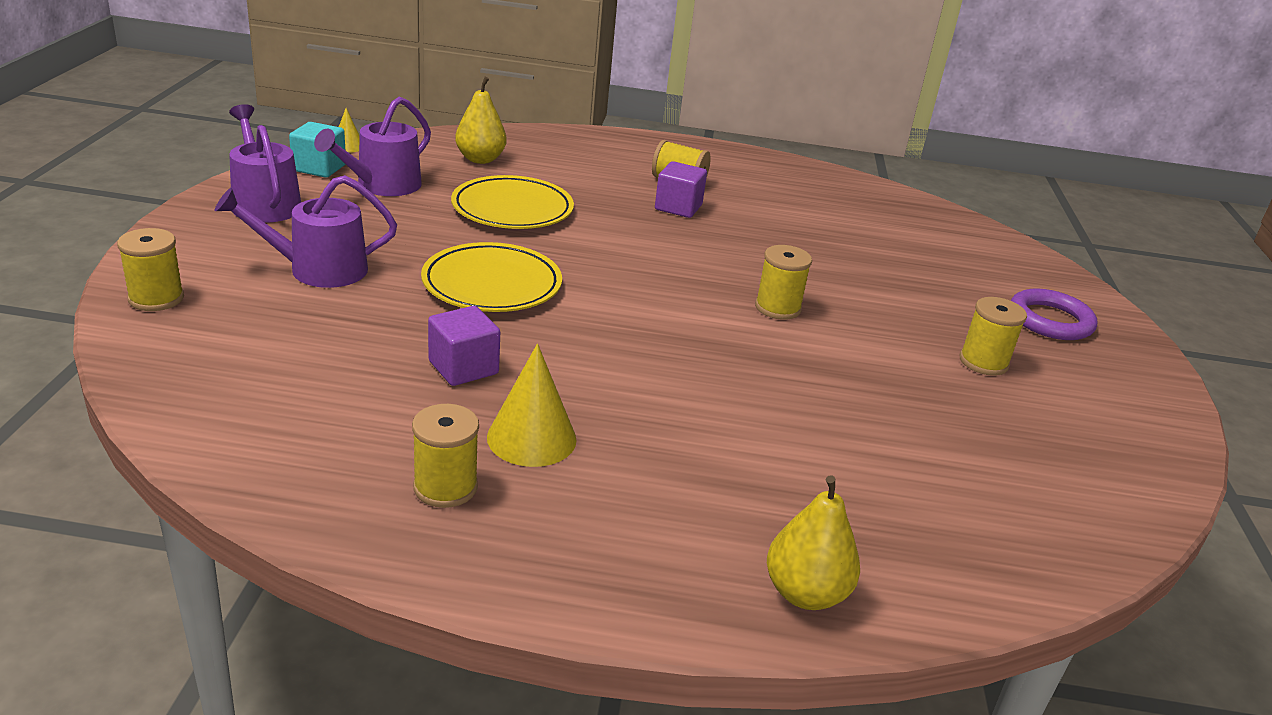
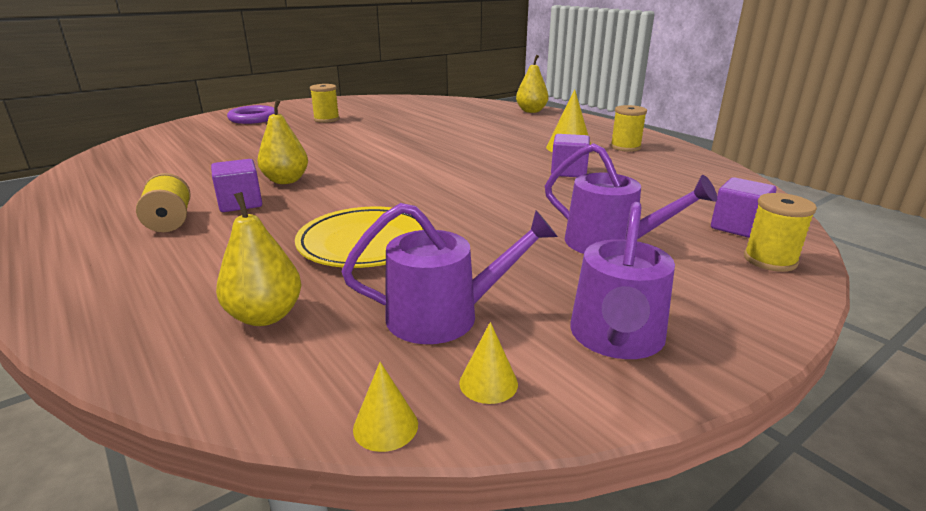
camera: 130 degrees left, 5 degrees down
(193, 335) = (737, 227): none -> purple cube
(319, 168) = (488, 383): turquoise cube -> yellow cone
(492, 284) = (488, 199): yellow plate -> none
(711, 239) = (286, 181): none -> yellow pear
(777, 308) = (353, 149): yellow spool -> none

